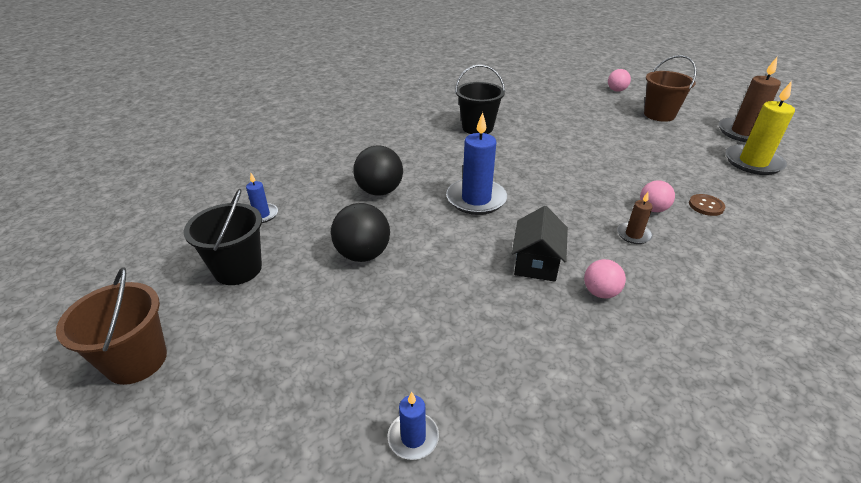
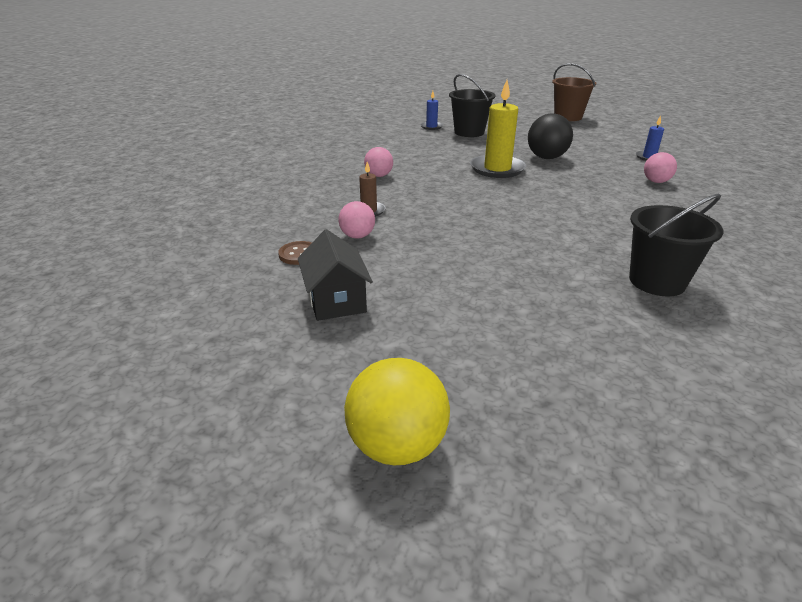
camera: 150 degrees right, 5 degrees down
(238, 269) = (597, 139): black bucket -> black bucket (469, 132)
(379, 191) = (610, 187): black ball -> none
(476, 199) = (526, 202): blue candle -> none
(536, 262) = (433, 179): black house -> black house (336, 300)
(616, 90) = (563, 548): pink ball -> pink ball (656, 181)
(659, 115) = (397, 445): brown bucket -> yellow ball
(743, 133) = (197, 443): brown candle -> none
(753, 162) = (212, 348): yellow candle -> yellow candle (497, 169)

